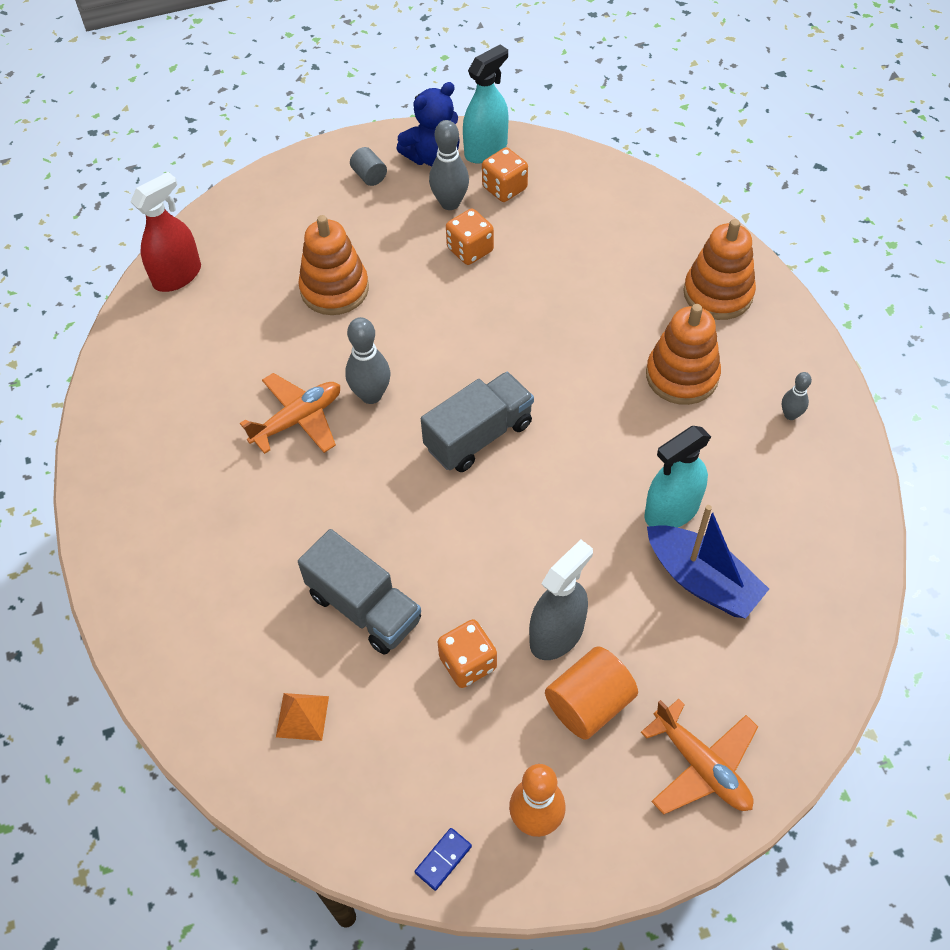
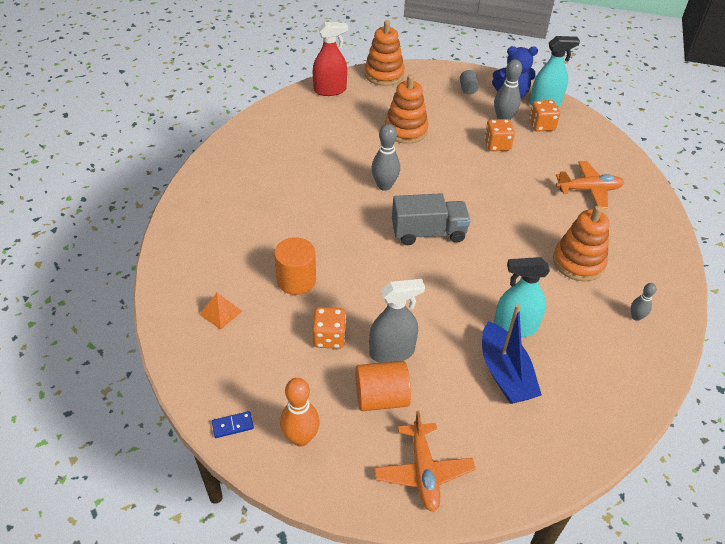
camera: 30 degrees right, 10 degrees down
(298, 420) = (336, 178): orange plane -> orange plane (589, 190)
(364, 607) = (296, 280): grey truck -> orange cylinder
(718, 293) = (636, 232): orange stacking toy -> orange stacking toy (384, 74)

